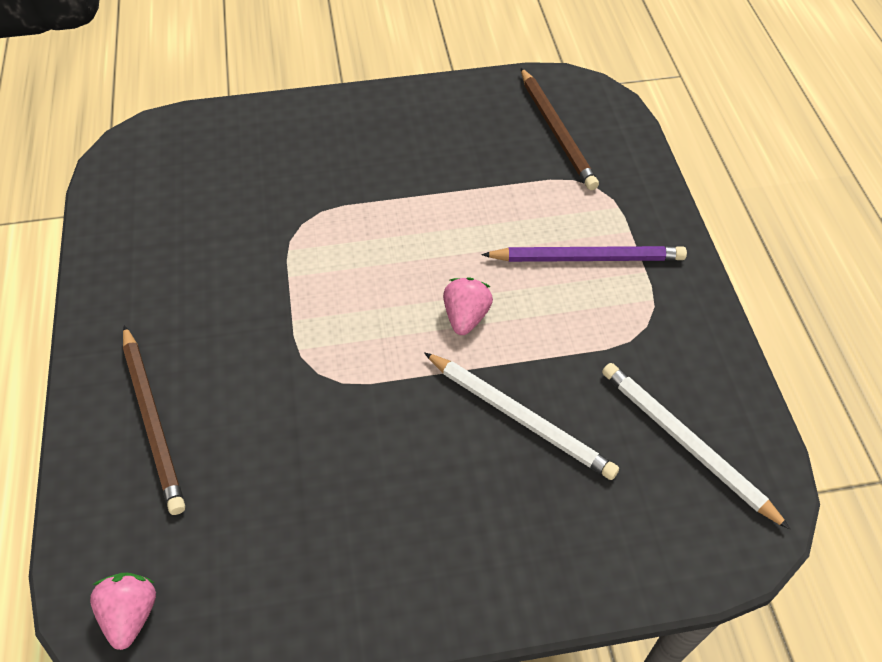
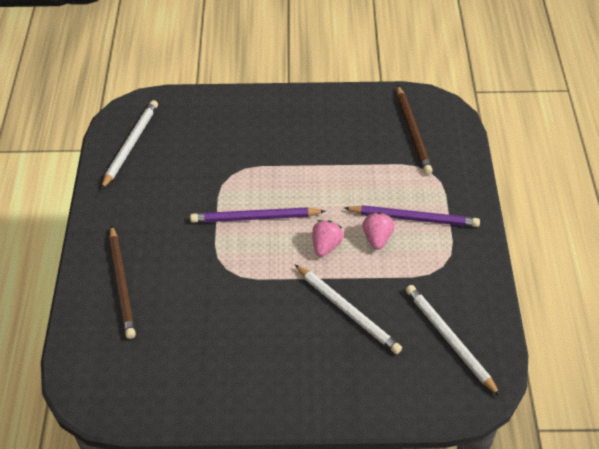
camera: 10 degrees right, 5 degrees down
(131, 614) = (97, 389): pink strawberry -> pink strawberry (377, 238)
(141, 195) = (130, 145): none -> white pencil
(349, 286) = (255, 218): none -> purple pencil

